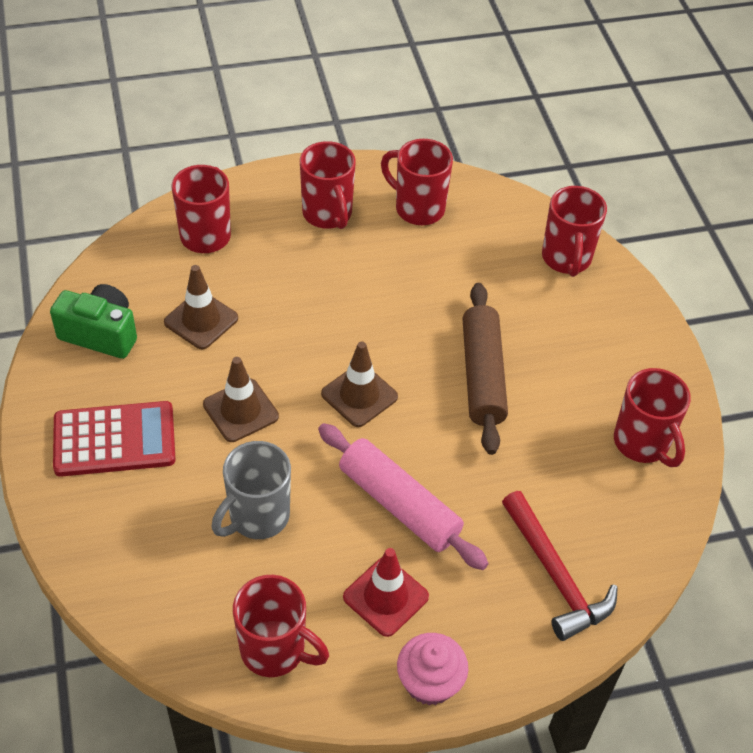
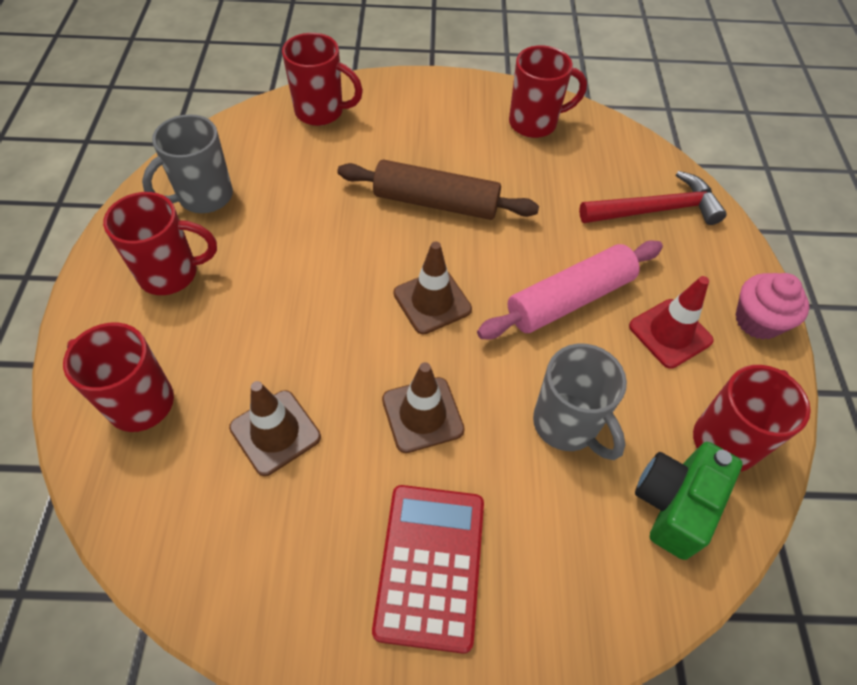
camera: 75 degrees left, 5 degrees up
(100, 334) = (251, 559): green camera -> green camera (674, 504)
(418, 208) = (204, 197): red mug -> grey mug

